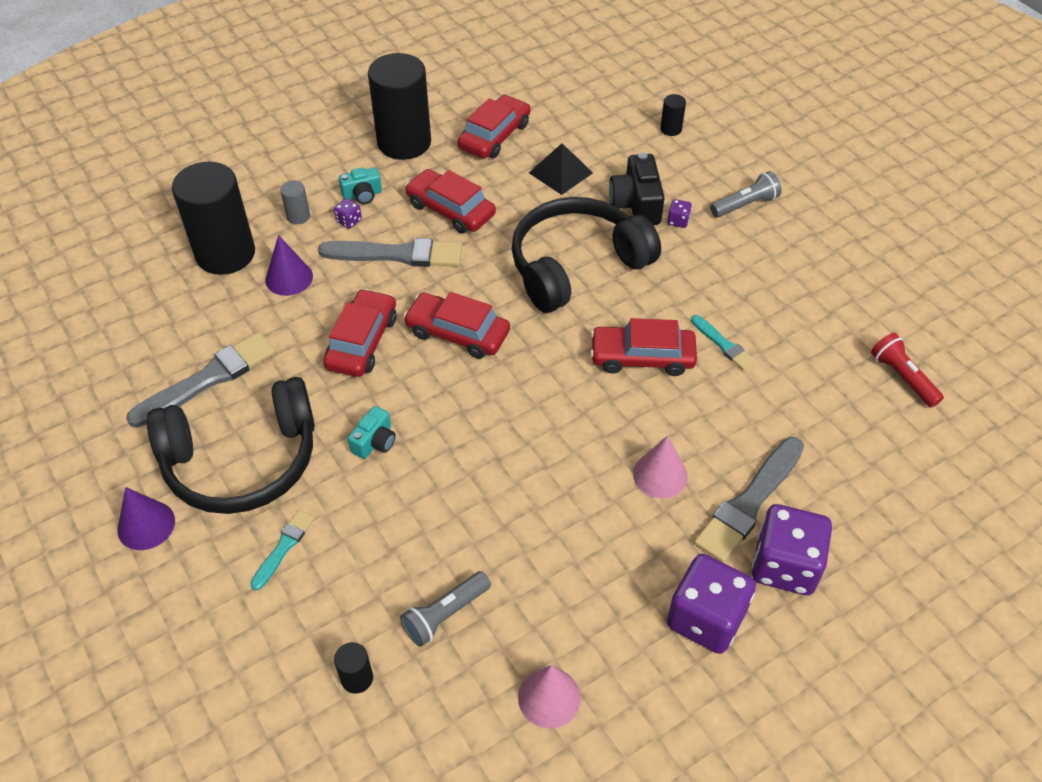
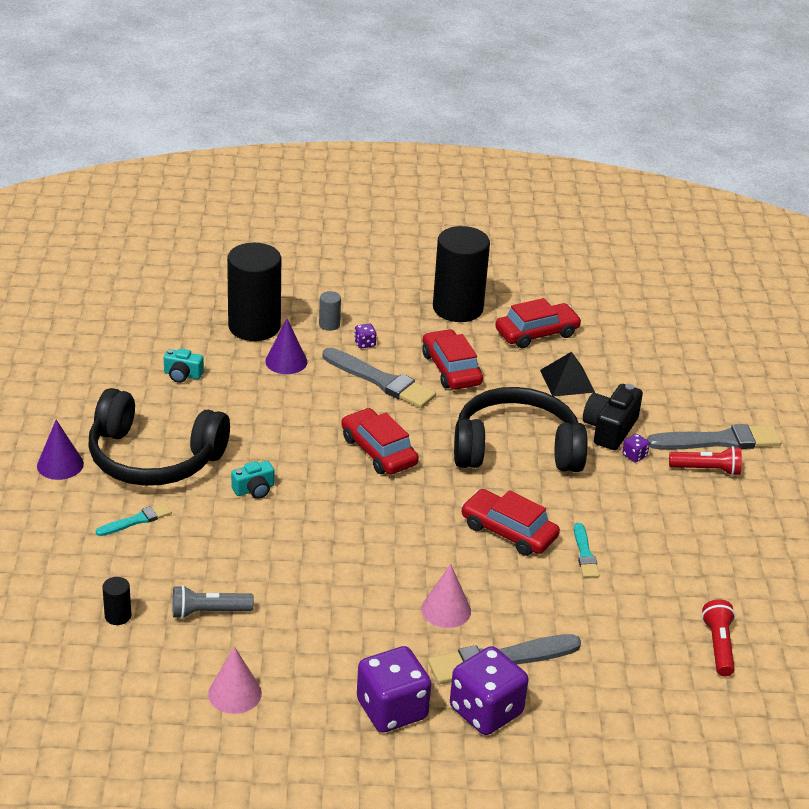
camera: 30 degrees right, 15 degrees down
(208, 379) = (173, 399): grey brush -> grey brush (718, 441)
(362, 195) = (391, 330): turquoise camera -> turquoise camera (182, 375)
(362, 342) = (302, 425): red car -> none
(671, 129) = (696, 389): black cylinder -> none
(745, 205) = (706, 470): grey flashlight -> red flashlight

